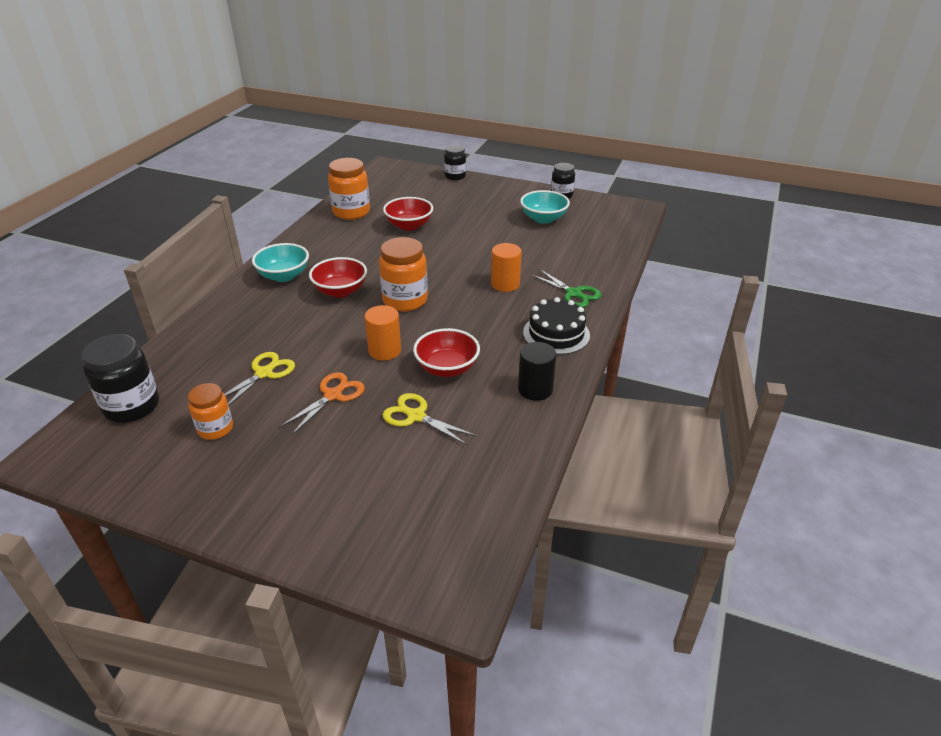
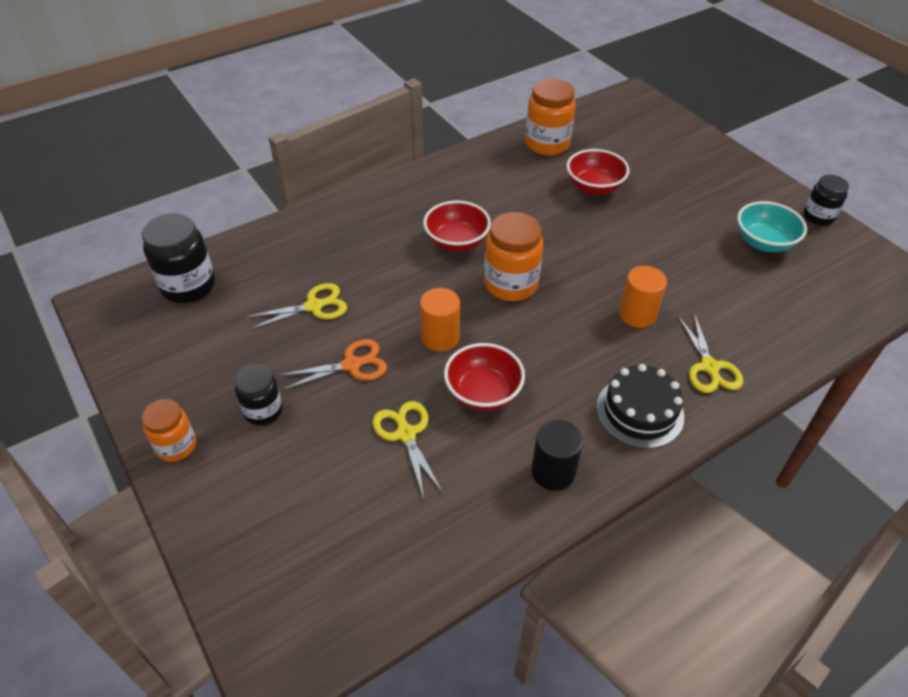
camera: 35 degrees right, 10 degrees up
(215, 429) = (230, 346): orange jar -> orange jar (176, 446)
(284, 276) = (419, 198): turquoise bowl -> none
(455, 176) = (704, 138): black jar -> black jar (263, 411)
(573, 293) = (709, 367): green scissors -> yellow scissors

